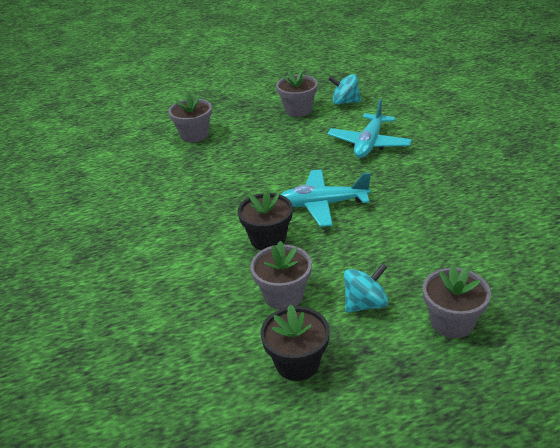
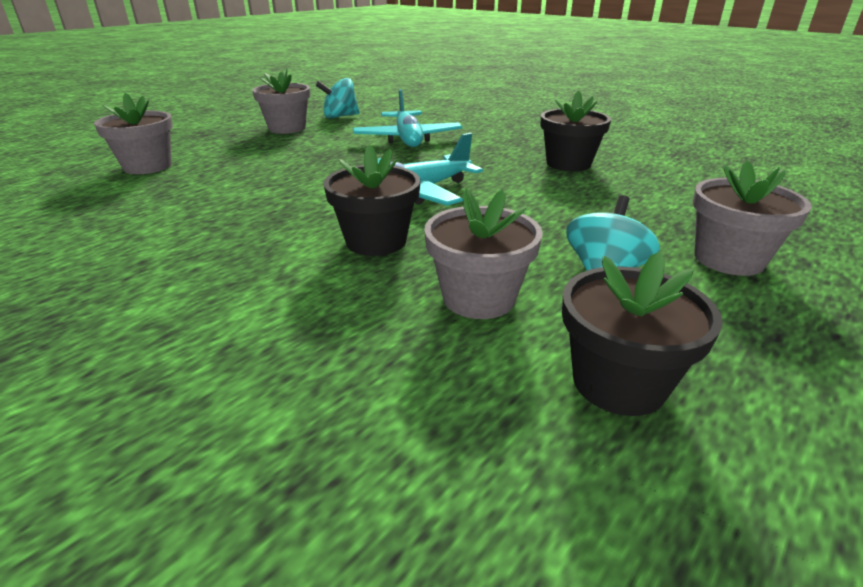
camera: 35 degrees left, 5 degrees down
(457, 204) = (568, 164): none -> black flower pot

